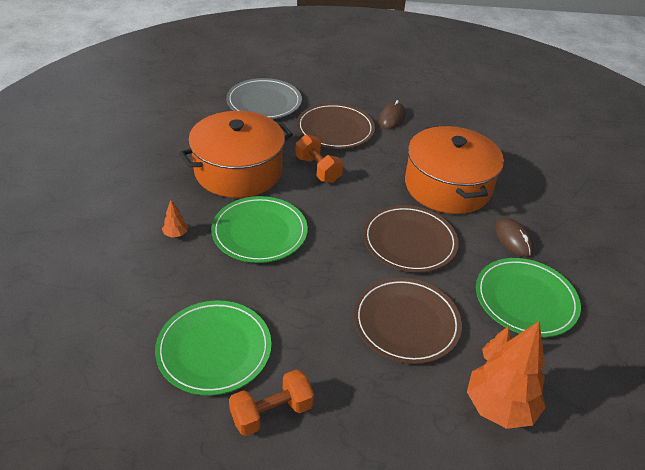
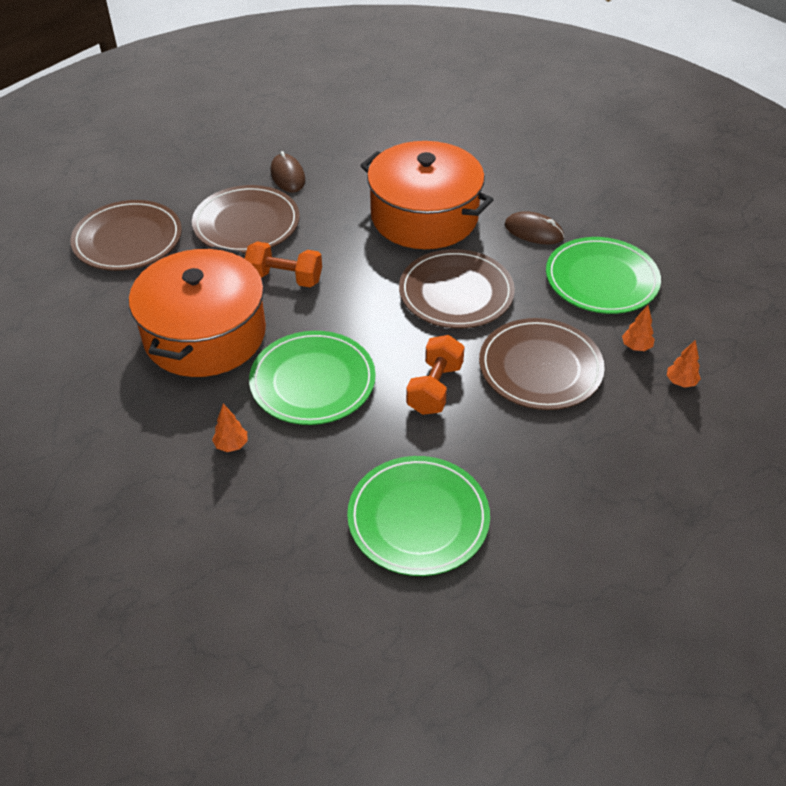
camera: 40 degrees left, 5 degrees up
(264, 102) = (128, 240): grey plate -> brown plate
(271, 413) = (533, 527): orange dumbbell -> orange dumbbell (435, 388)
(499, 407) = (680, 382): orange tree -> orange tree, size x0.42

